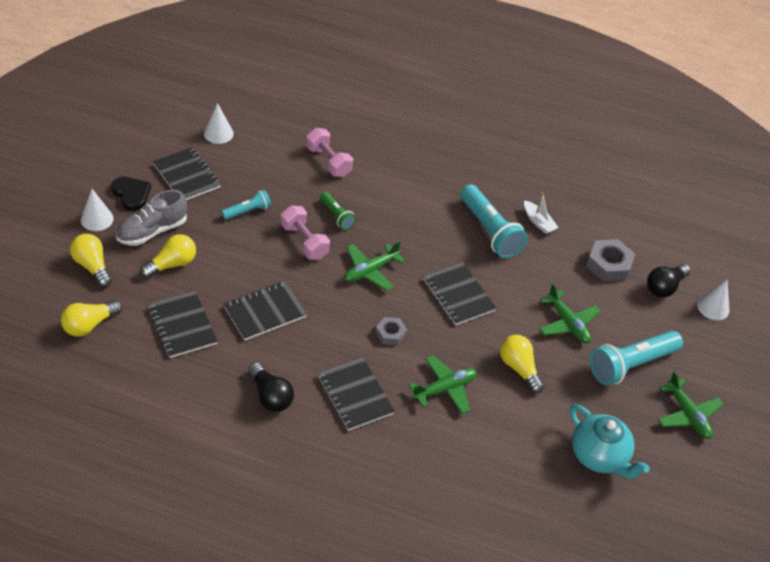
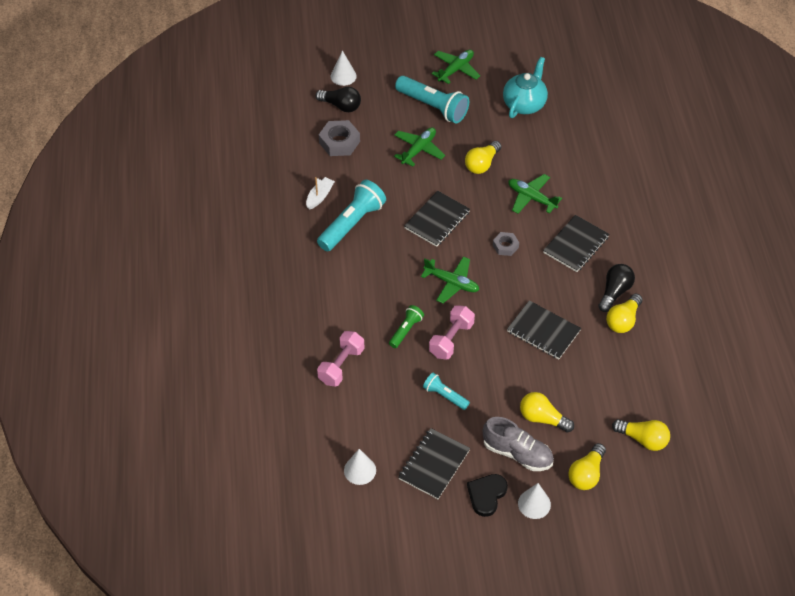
camera: 110 degrees left, 5 degrees up
(182, 326) = (596, 377): black notebook -> none
(230, 384) = (623, 320): none -> yellow light bulb

